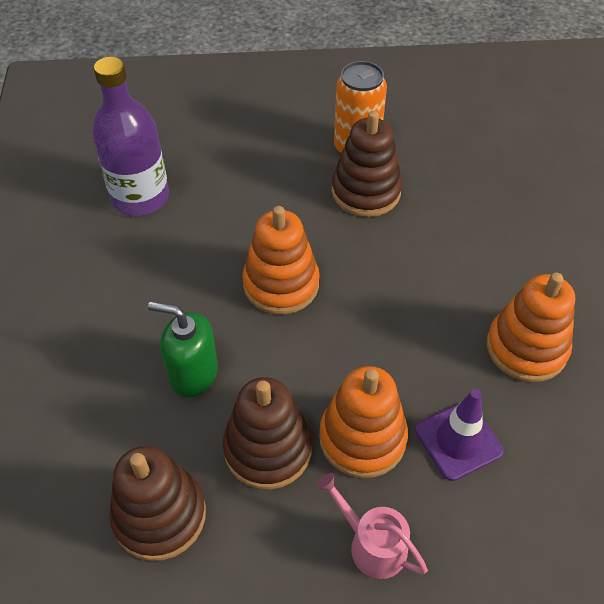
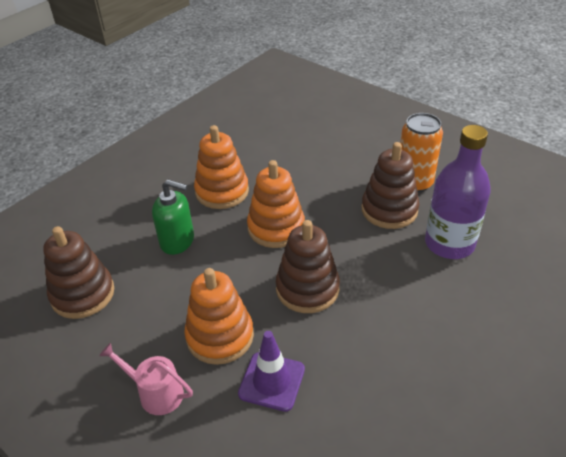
camera: 45 degrees right, 10 degrees down
(140, 197) = (257, 142): purple bottle -> purple bottle (449, 243)
(193, 373) = (177, 241): green soap dispenser -> green soap dispenser turned 135 degrees clockwise
(268, 449) = (166, 303): brown stacking toy -> brown stacking toy (307, 289)
(372, 544) = (156, 393): pink watering can -> pink watering can turned 60 degrees counterclockwise
(526, 348) = (384, 365): orange stacking toy -> orange stacking toy (222, 191)

